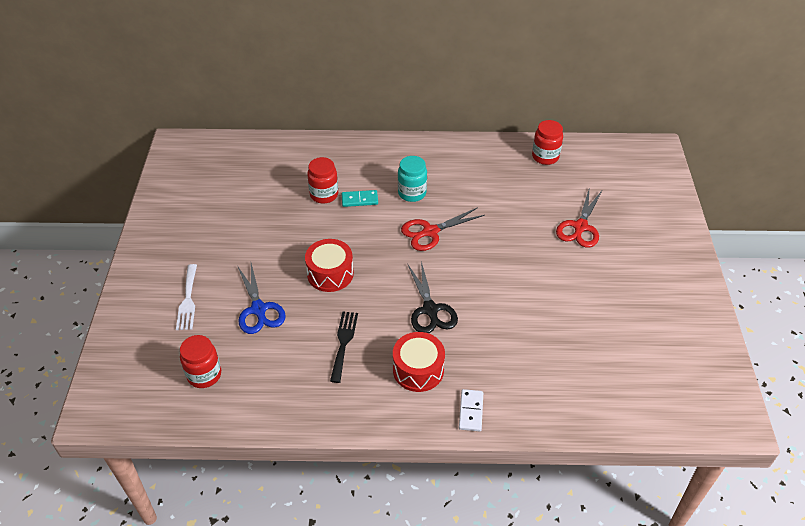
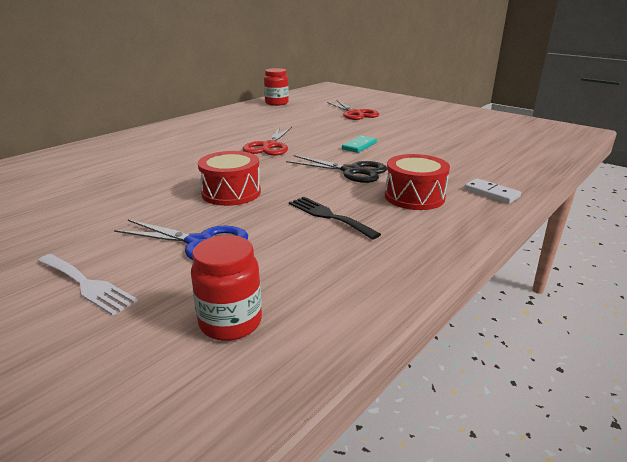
camera: 50 degrees left, 20 degrees down
(324, 195) = (136, 164): red jar -> none
(359, 200) = (177, 155): turquoise domino -> turquoise domino (359, 146)
(412, 193) = (216, 139): turquoise jar -> none

